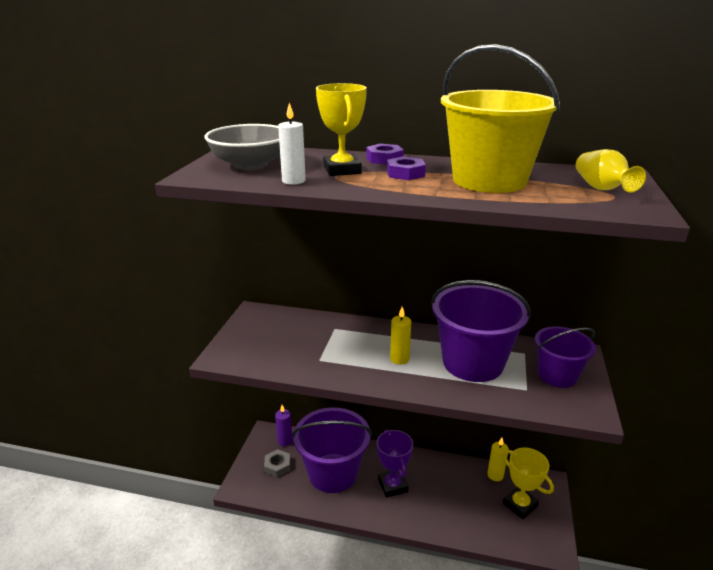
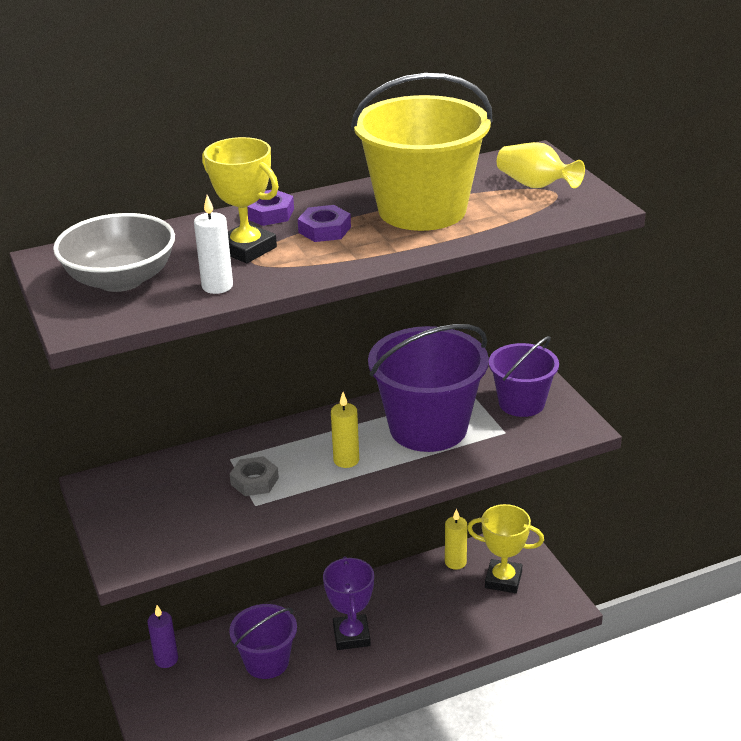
camera: 35 degrees left, 5 degrees up
(277, 465) = (186, 693): grey nut -> grey nut (254, 481)
(333, 473) = (266, 662): purple bucket -> purple bucket, size x0.61
(392, 485) = (351, 636): purple trophy -> purple trophy turned 45 degrees clockwise

